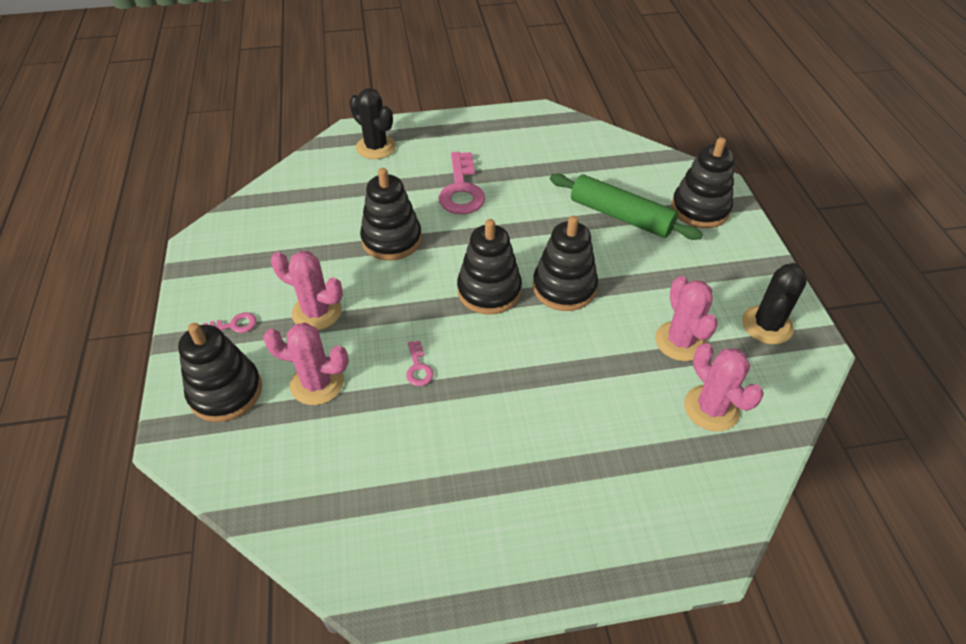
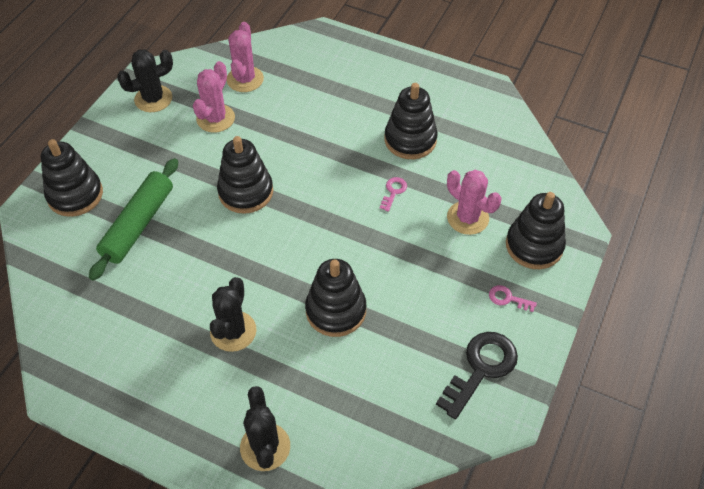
camera: 145 degrees left, 5 degrees up
(236, 259) = (481, 369): none -> black key
(317, 312) = (438, 274): pink cactus -> none
(461, 190) = (233, 331): pink key -> black cactus
(489, 291) = (299, 219): black stacking toy -> black stacking toy (410, 140)
(621, 216) = (138, 224): green rolling pin -> green rolling pin turned 45 degrees clockwise

